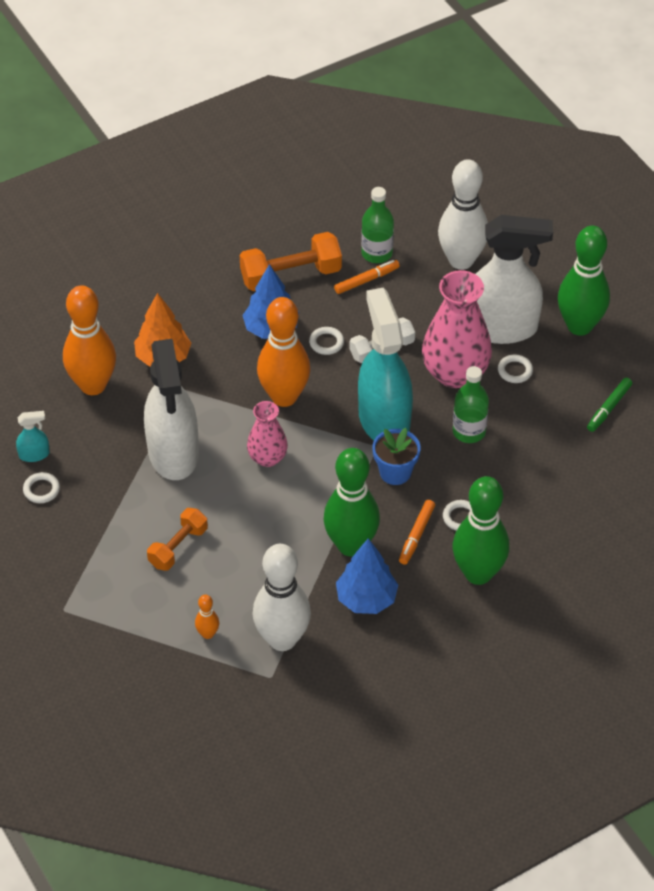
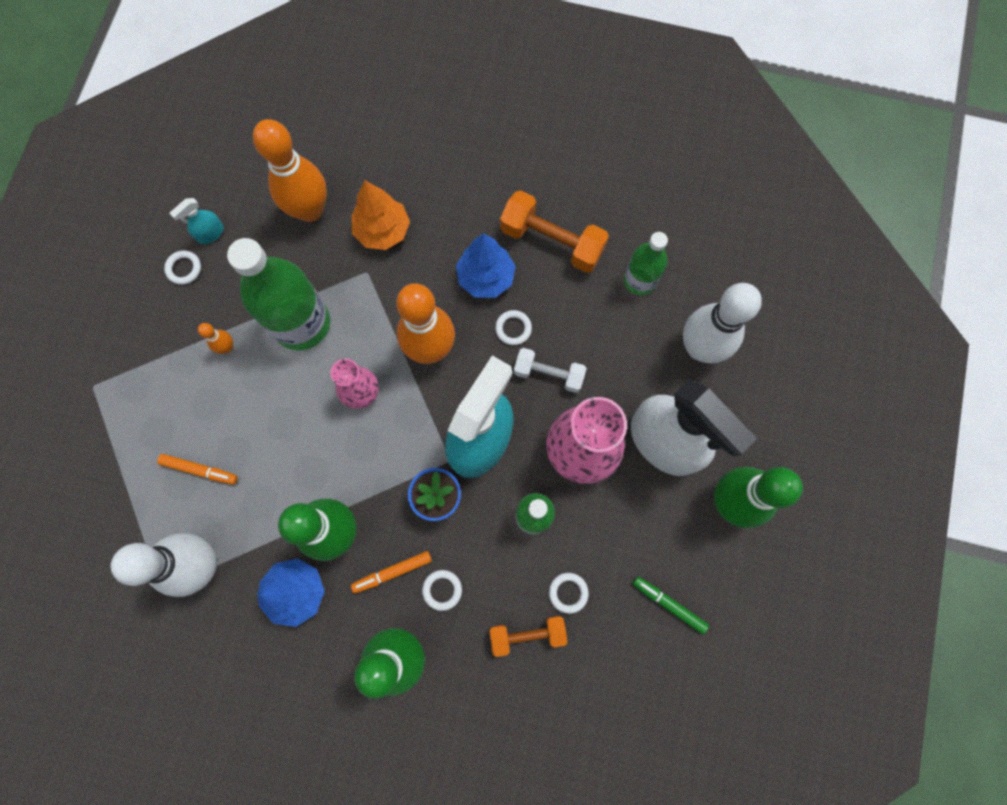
camera: 45 degrees right, 25 degrees up
(34, 454) = (210, 233): turquoise spray bottle -> turquoise spray bottle turned 105 degrees clockwise
(173, 453) = (301, 323): white spray bottle -> green bottle
(178, 547) = (219, 410): orange dumbbell -> orange dumbbell (527, 634)
(208, 634) = (160, 506): orange bowling pin -> orange bowling pin (227, 347)
(366, 280) = (604, 298): orange marker -> orange marker (200, 470)
(515, 371) = (630, 494): white ring -> white ring (568, 592)
(609, 408) = (669, 604): green marker -> green marker turned 45 degrees clockwise

